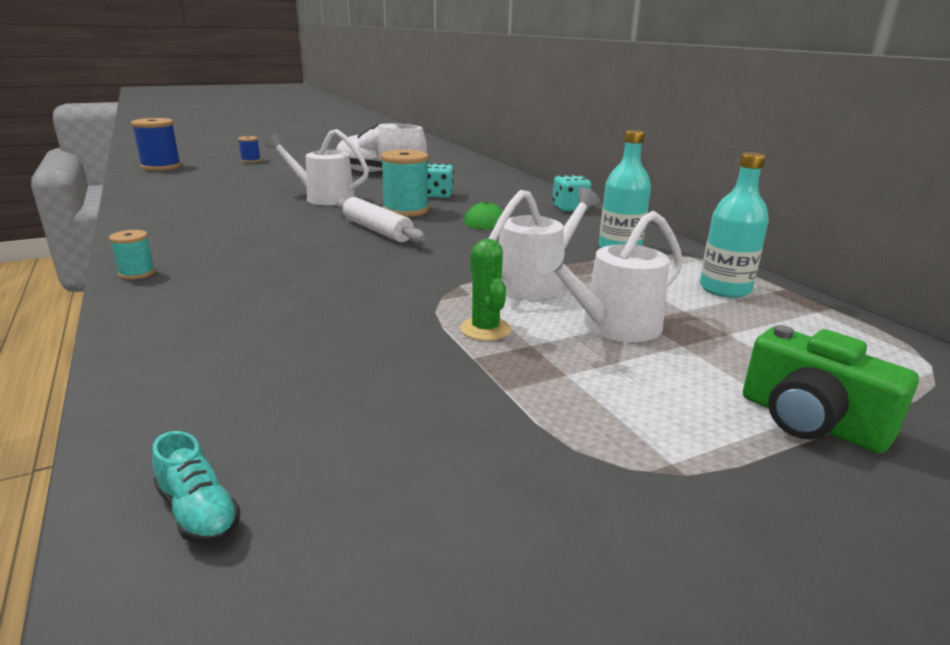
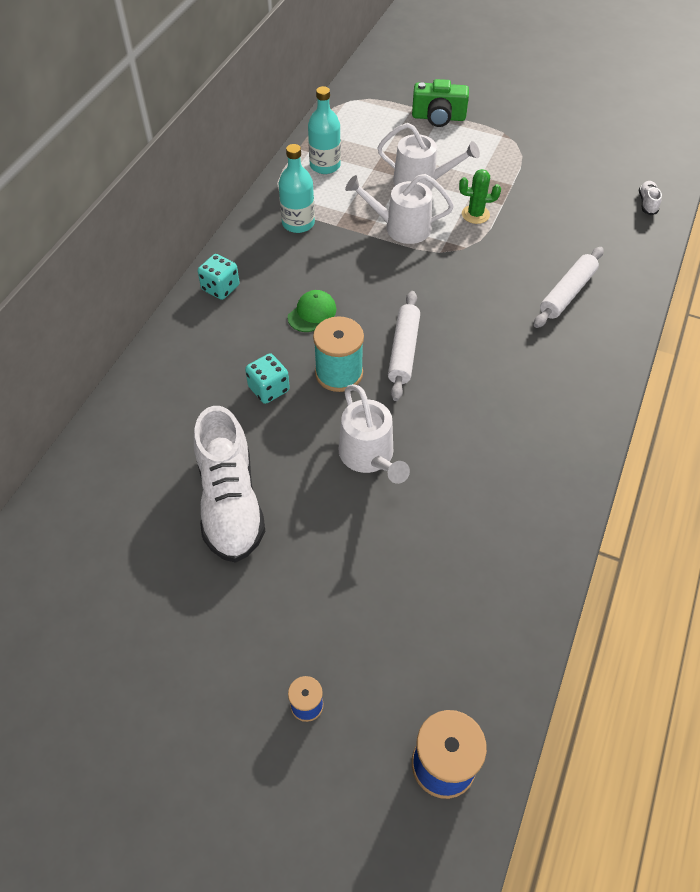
camera: 130 degrees left, 30 degrees up
(137, 273) = (607, 388): turquoise spool -> none
(198, 512) = (647, 203): turquoise shoe -> white shoe
(255, 314) = (567, 293): none -> white rolling pin
(485, 329) = (475, 214): green cactus -> green cactus turned 60 degrees clockwise
(810, 421) = (438, 117): green camera -> green camera turned 90 degrees clockwise

